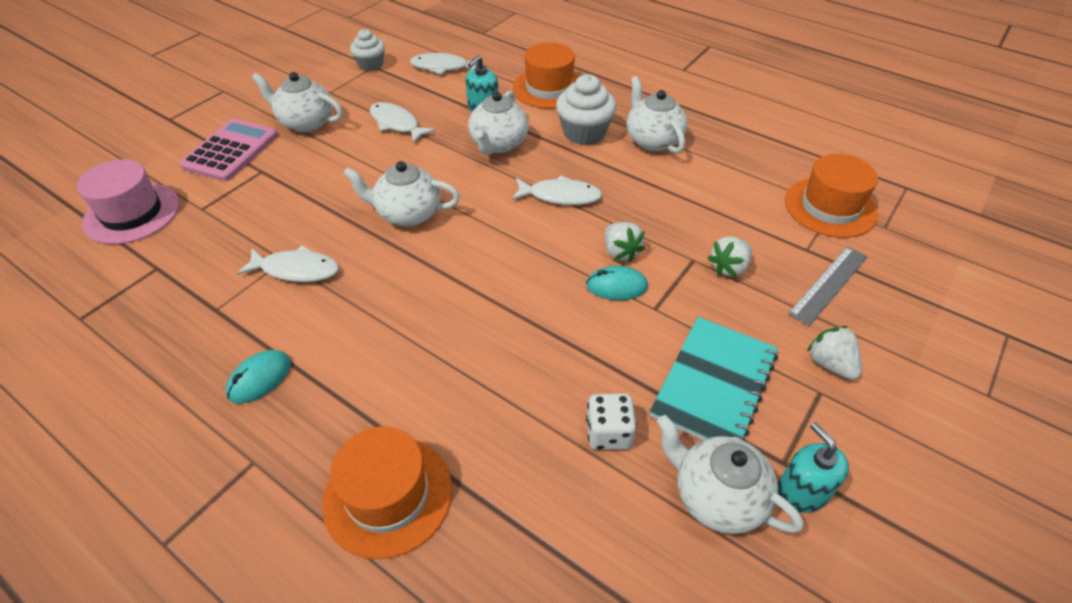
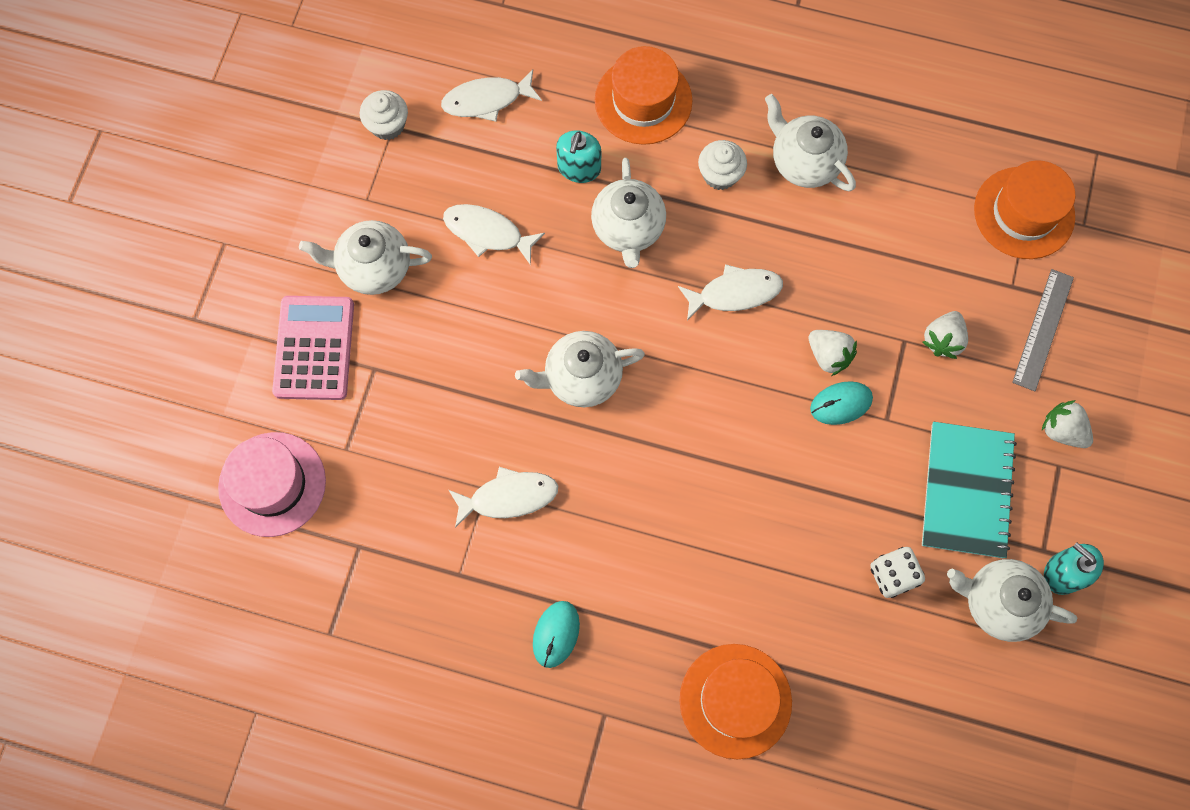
camera: 20 degrees left, 25 degrees up
(584, 133) = (720, 174): white cupcake -> white cupcake, size x0.65

